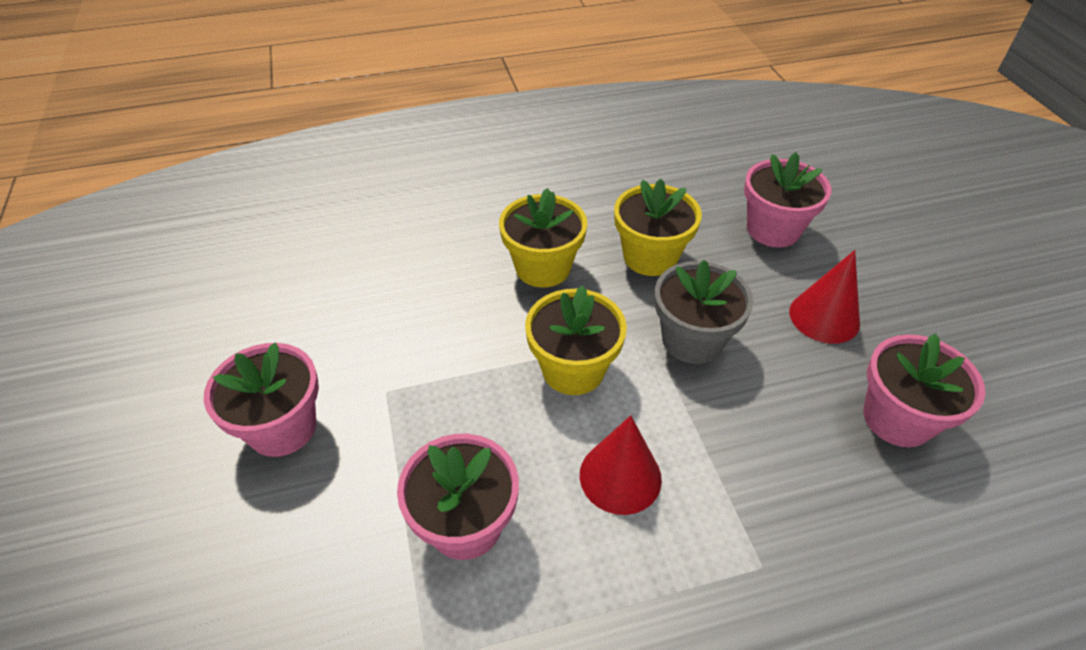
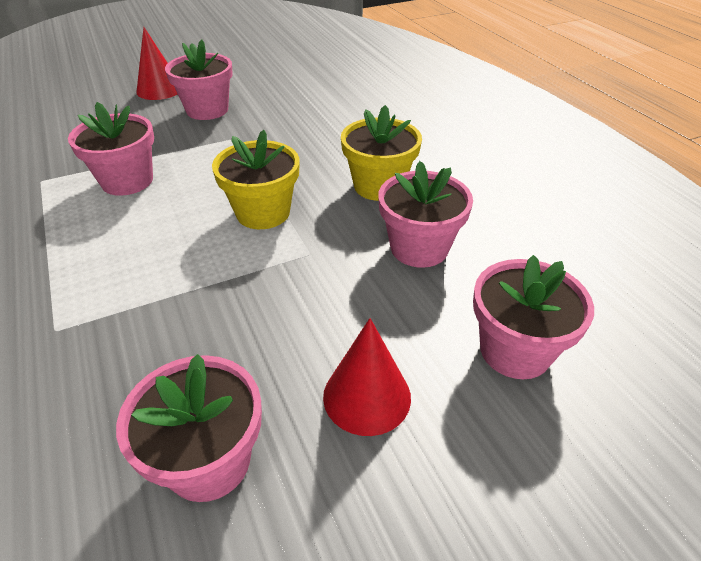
camera: 80 degrees right, 5 degrees down
(620, 476) = (155, 245): red cone -> red cone (159, 89)
(650, 257) = (419, 248): yellow flower pot -> pink flower pot
(692, 340) = (308, 281): grey flower pot -> none

